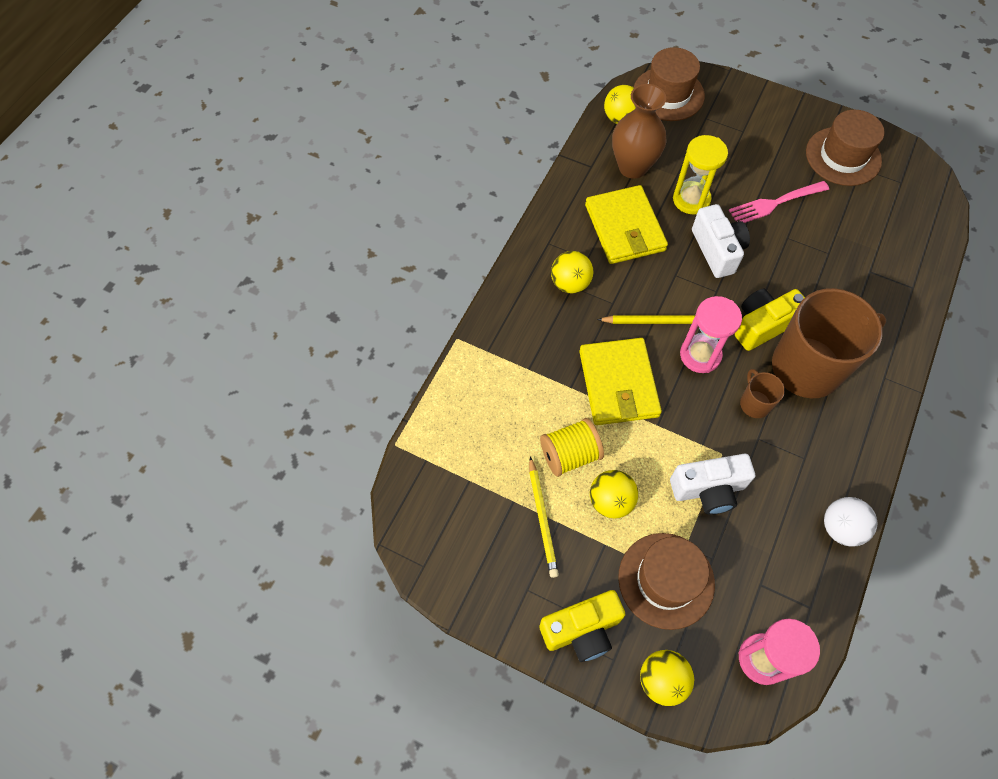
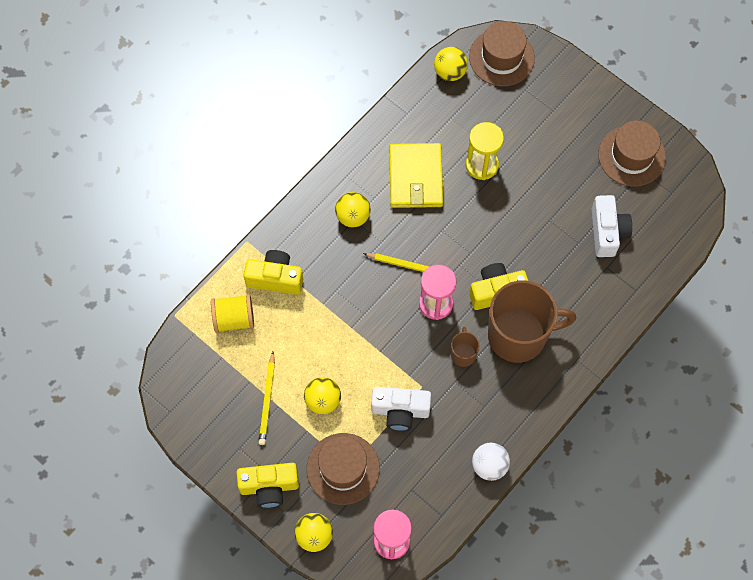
camera: 15 degrees right, 5 degrees up
(504, 372) = (275, 278): none -> yellow camera
(569, 455) = (304, 357): yellow spool -> yellow spool (234, 319)
(618, 384) = (361, 311): yellow wallet -> none
(632, 167) = (443, 122): brown vase -> none
(717, 250) = (485, 217): white camera -> white camera (607, 232)
(775, 203) = (552, 186): pink fork -> none

